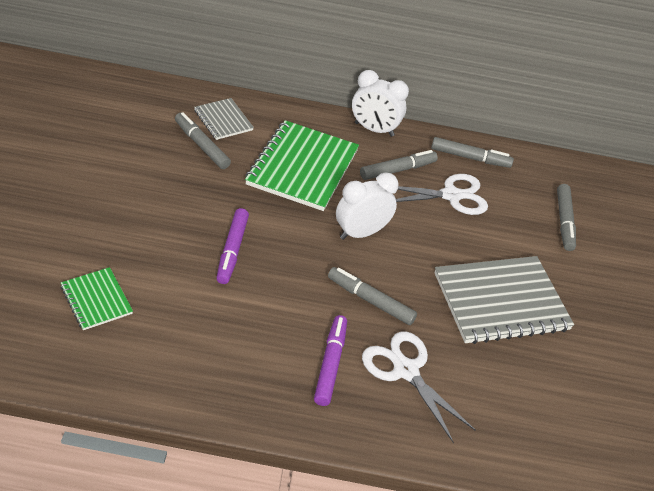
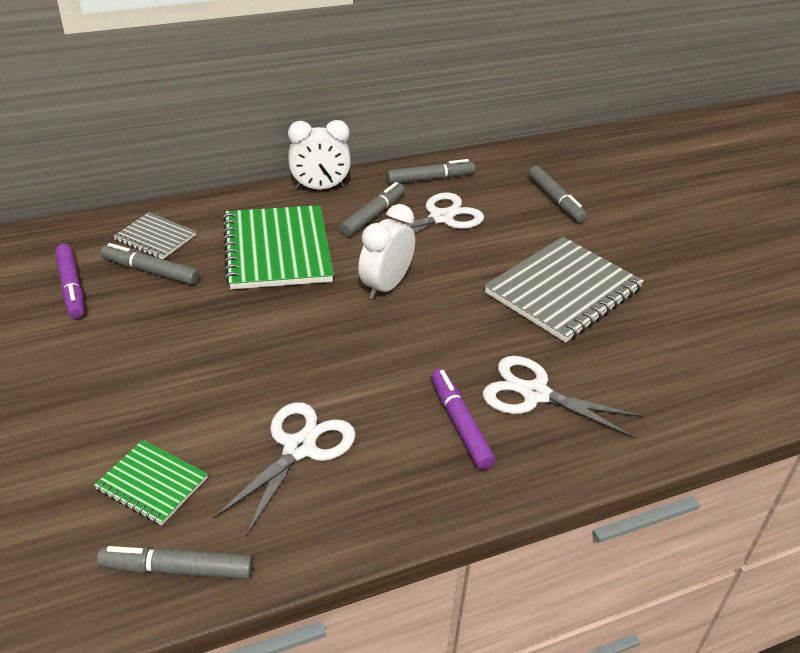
camera: 25 degrees left, 5 degrees down
(205, 324) = (299, 448): none -> white scissors
(232, 250) = (268, 360): purple marker -> purple marker (71, 287)
(370, 301) = (447, 345): grey marker -> grey marker (177, 569)

